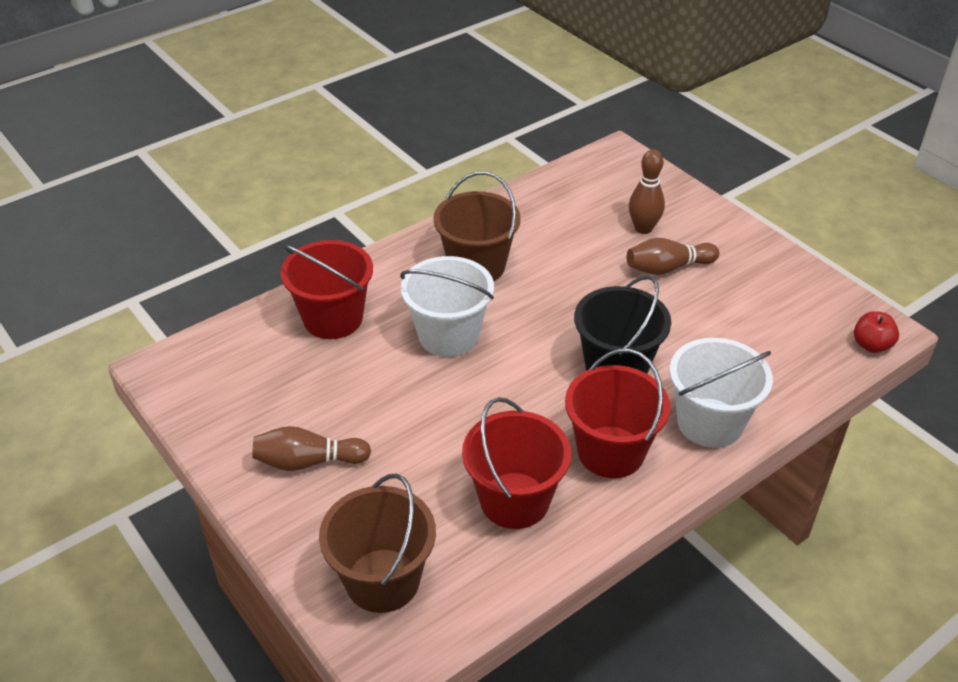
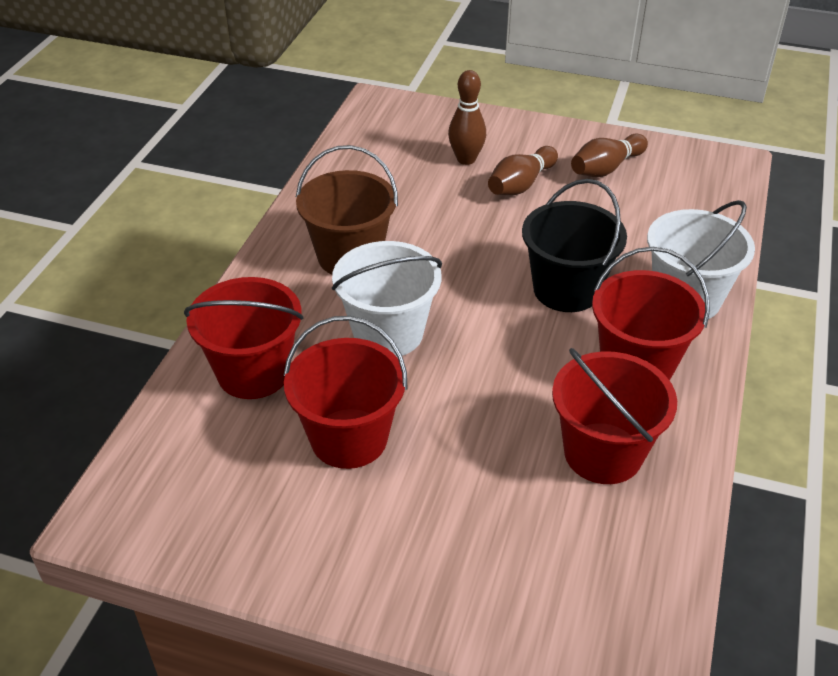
camera: 35 degrees left, 0 degrees up
(308, 461) = (373, 528): brown bowling pin -> brown bowling pin (606, 168)
(350, 395) = (349, 438): none -> red bucket
(382, 580) = (564, 600): brown bucket -> none
(871, 345) = (735, 178): red apple -> none

